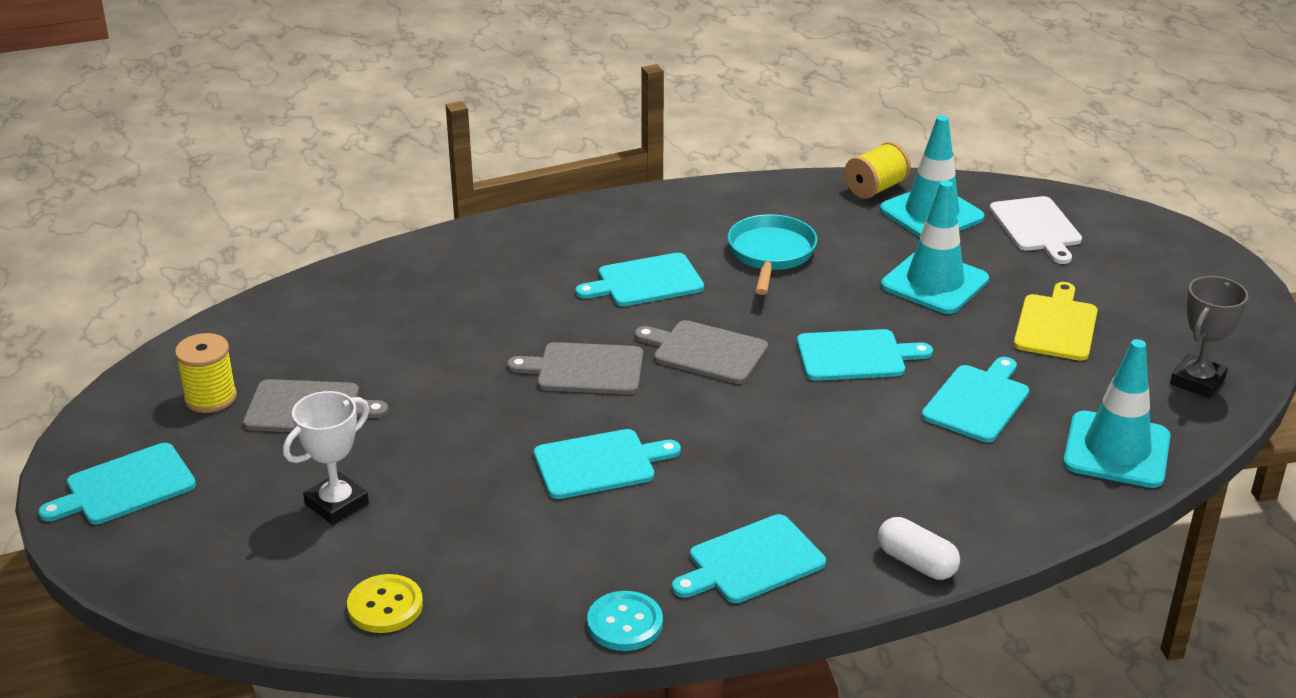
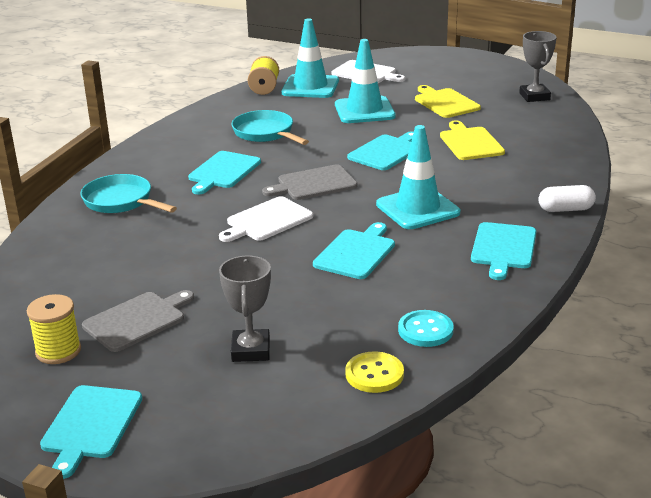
camera: 45 degrees left, 5 degrees down
(337, 504) = (251, 350): white trophy -> grey trophy
(499, 263) = (121, 201): none -> turquoise pan
(585, 369) = (267, 220): grey cutting board -> white cutting board
(625, 623) = (501, 304): turquoise button -> turquoise button (425, 330)
(978, 401) = (470, 143): turquoise cutting board -> yellow cutting board
(1116, 450) = (554, 132): turquoise traffic cone -> turquoise traffic cone (417, 209)

